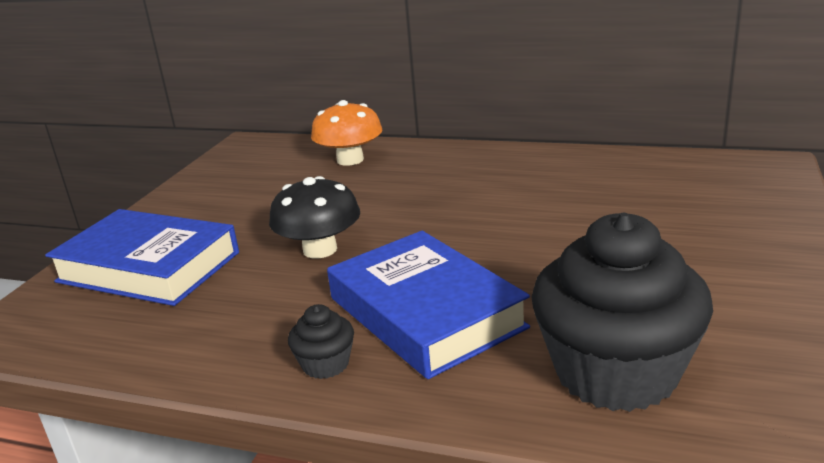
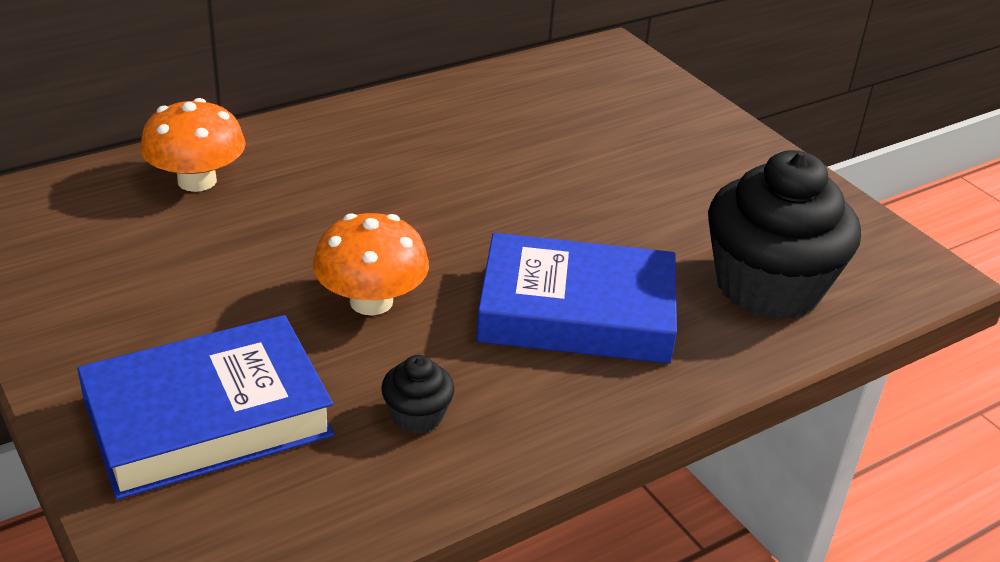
camera: 55 degrees left, 10 degrees up
(320, 249) = (371, 301): black mushroom -> orange mushroom
(325, 364) = (578, 399): black cupcake -> black cupcake (417, 416)

